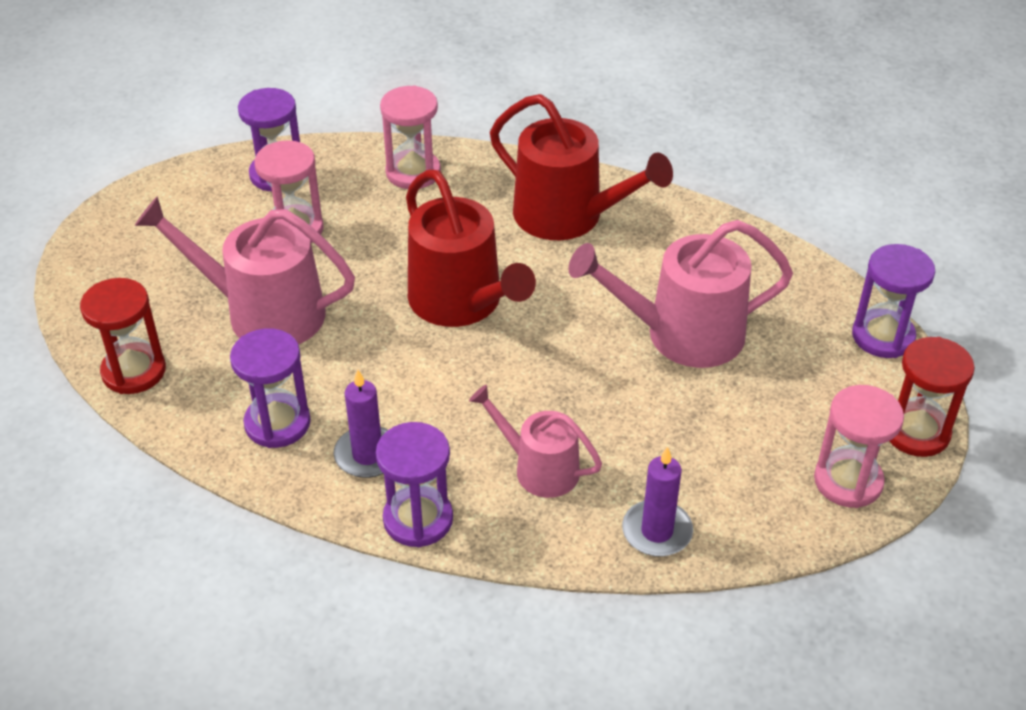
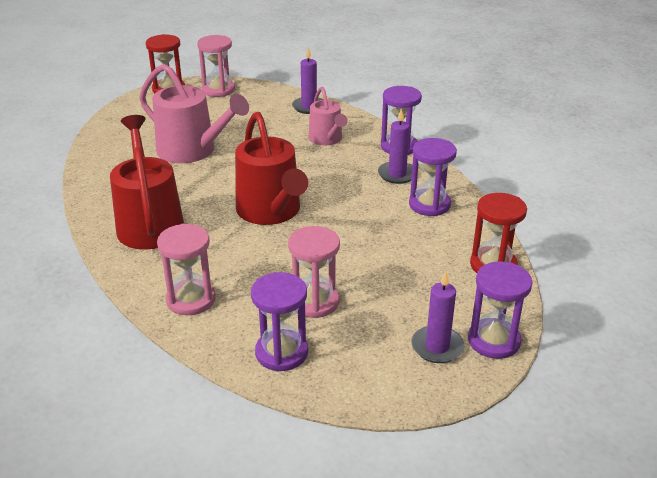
camera: 140 degrees left, 10 degrees down
(137, 248) = (437, 347): none -> purple candle
(264, 313) = (386, 259): pink watering can -> none
(461, 302) = (271, 211): red watering can -> red watering can turned 150 degrees clockwise
(883, 336) = (117, 114): purple hourglass -> purple hourglass (493, 341)

